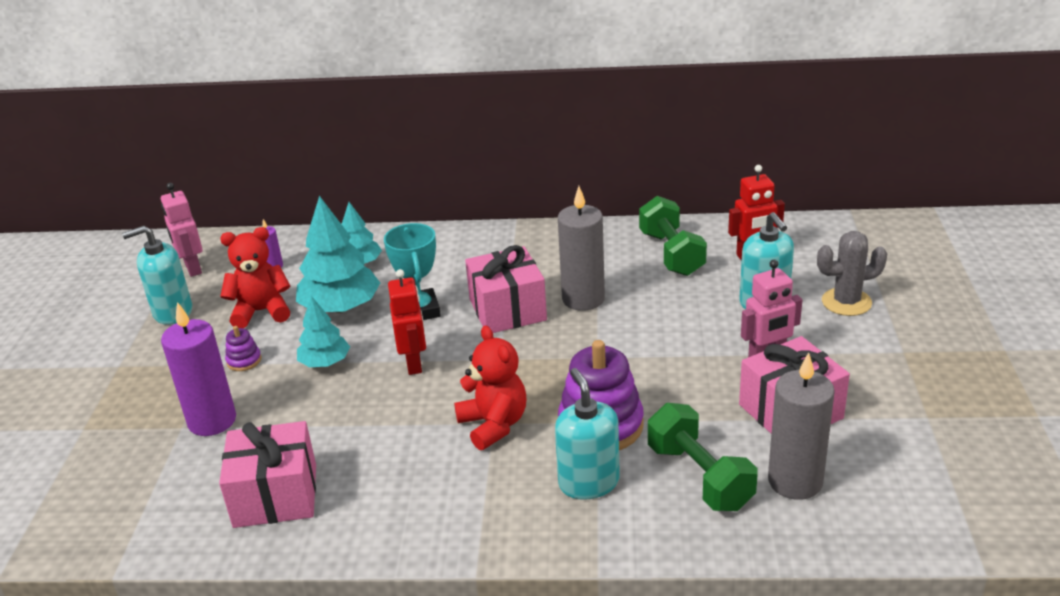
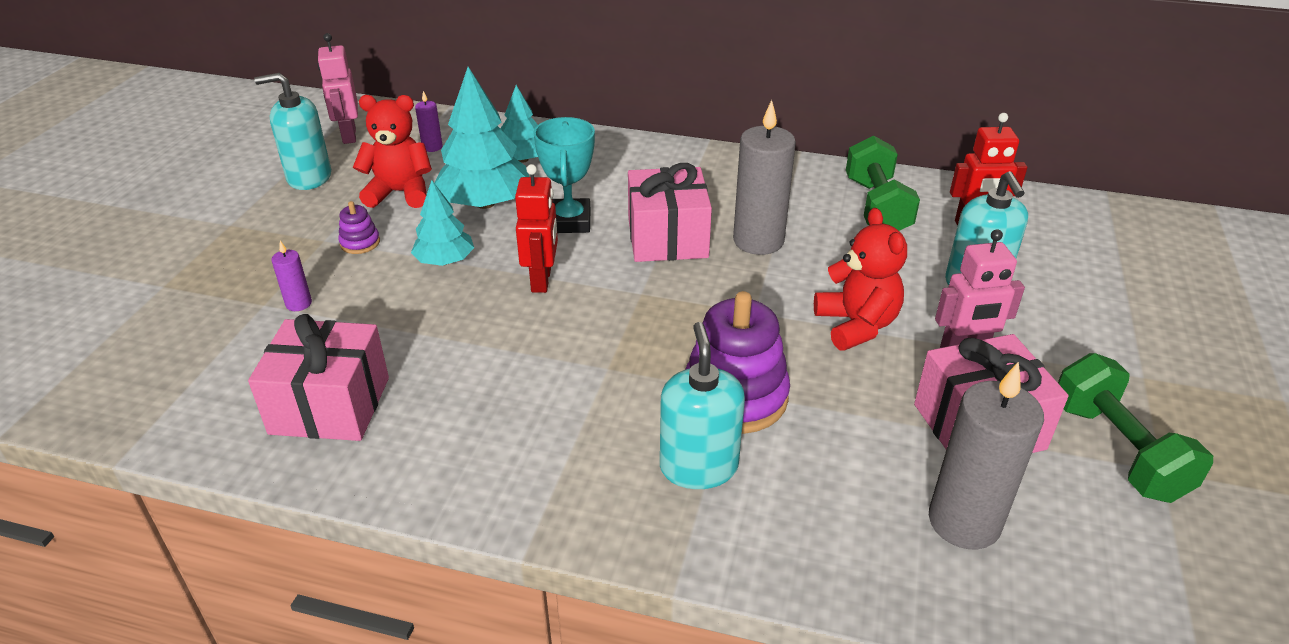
camera: 10 degrees right, 5 degrees up
(212, 421) = (298, 304): purple candle -> purple candle, size x0.46
(494, 425) = (607, 370): red teddy bear -> red teddy bear (856, 325)
(699, 477) = (840, 489): green dumbbell -> green dumbbell (1117, 450)
(846, 302) = (1080, 301): grey cactus -> none

